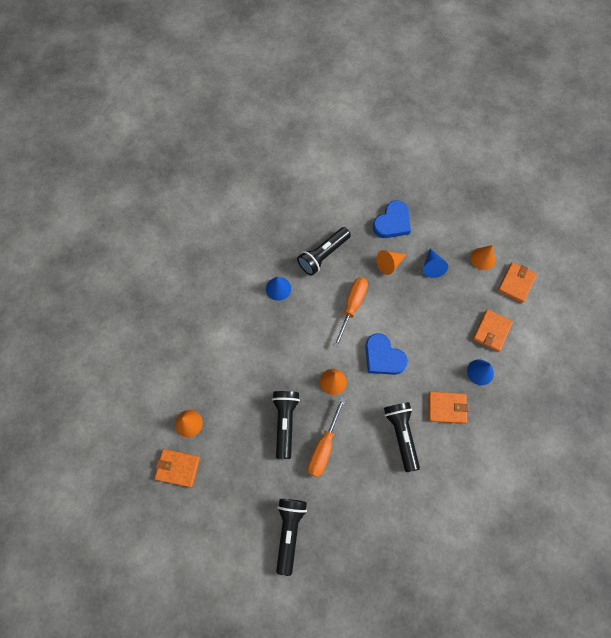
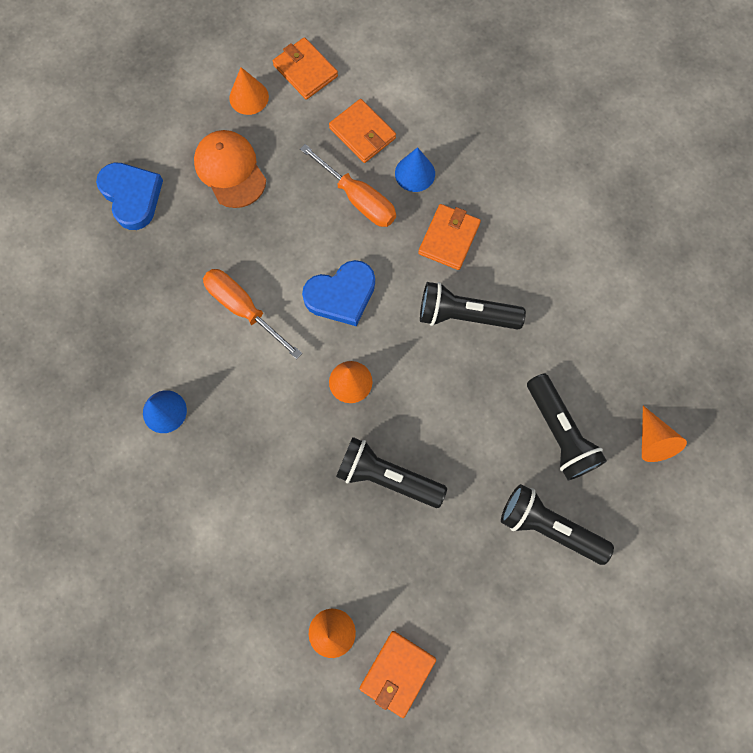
camera: 70 degrees left, 5 degrees up
(323, 255) = (139, 320): black flashlight -> black flashlight (560, 432)
(324, 447) = (444, 432): orange screwdriver -> orange screwdriver (359, 199)
(389, 264) = (198, 228): orange cone -> orange cone (653, 440)
(432, 266) = (230, 170): blue cone -> orange cap

